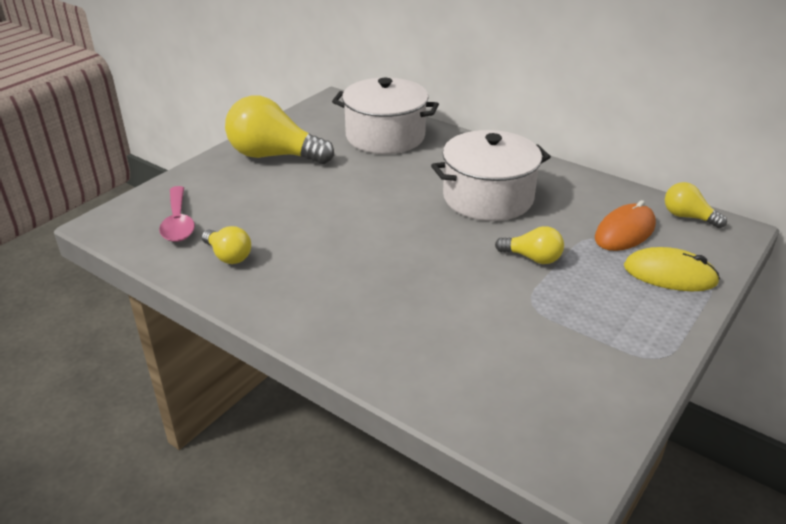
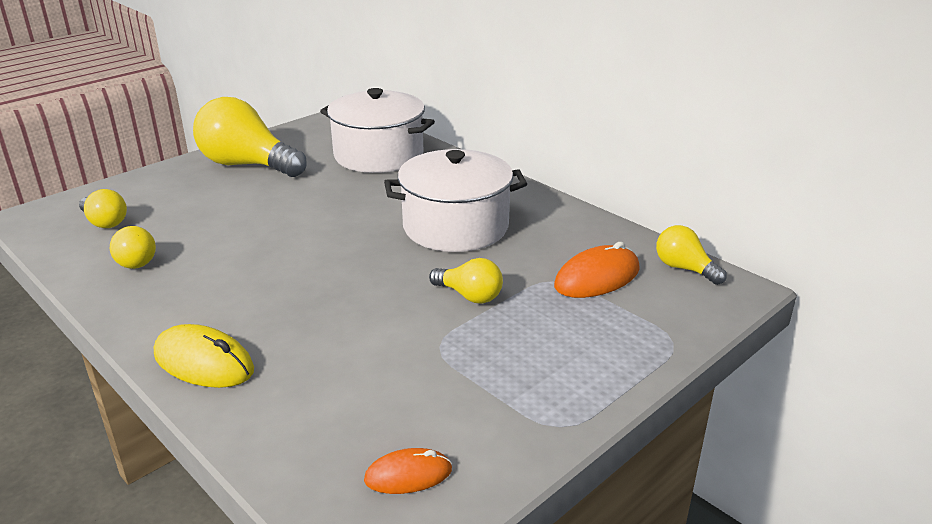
camera: 10 degrees right, 5 degrees down
(178, 222) = (105, 222): pink spoon -> yellow light bulb
(566, 411) = (408, 475): none -> orange mouse
(670, 274) = (626, 331): yellow mouse -> yellow mouse (204, 362)

